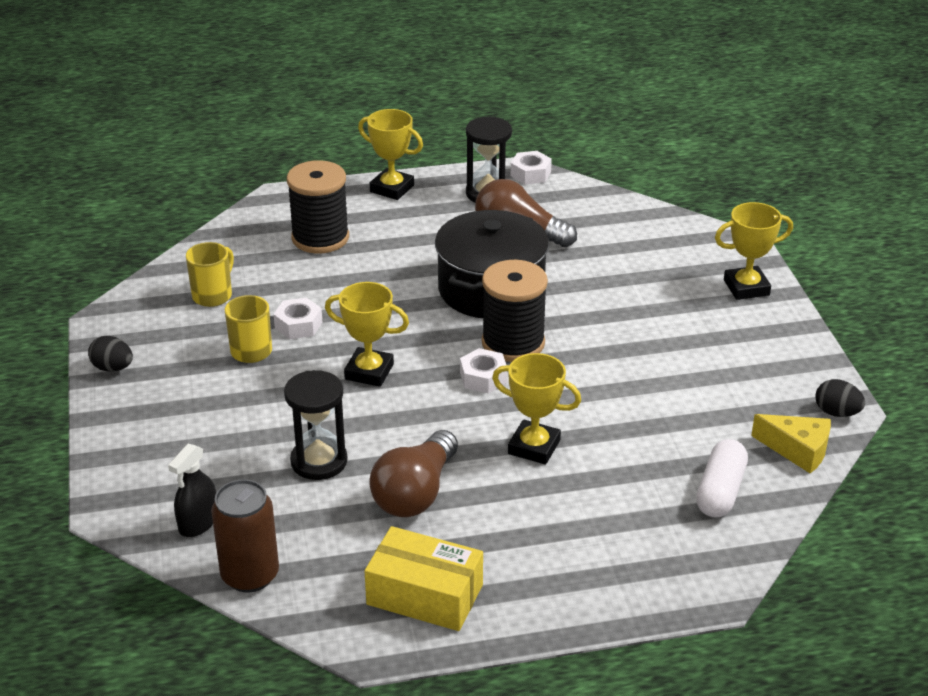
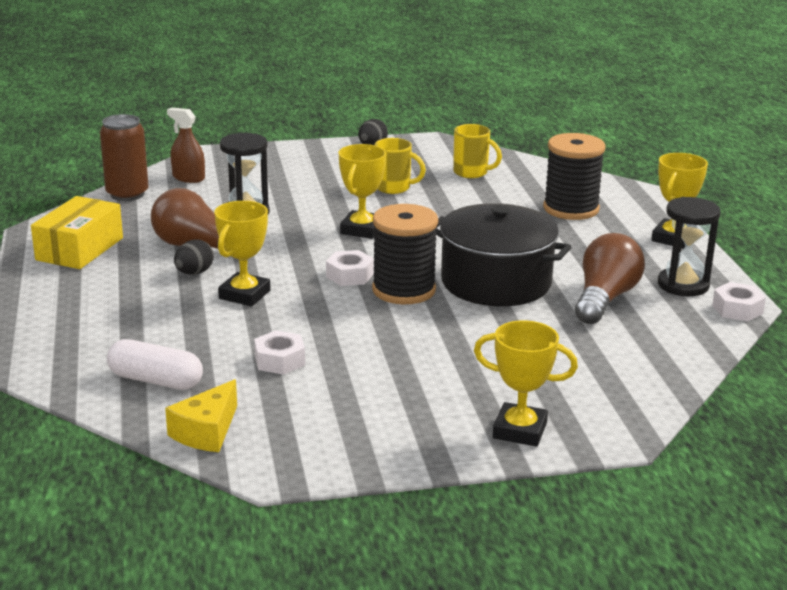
camera: 90 degrees right, 10 degrees down
(198, 522) = (188, 178): black spray bottle -> brown spray bottle
(298, 325) = (430, 203): white nut -> white nut (279, 360)
(746, 287) = (520, 430): yellow trophy -> yellow trophy turned 60 degrees counterclockwise
(836, 413) = (266, 465): black egg -> black egg (194, 273)

